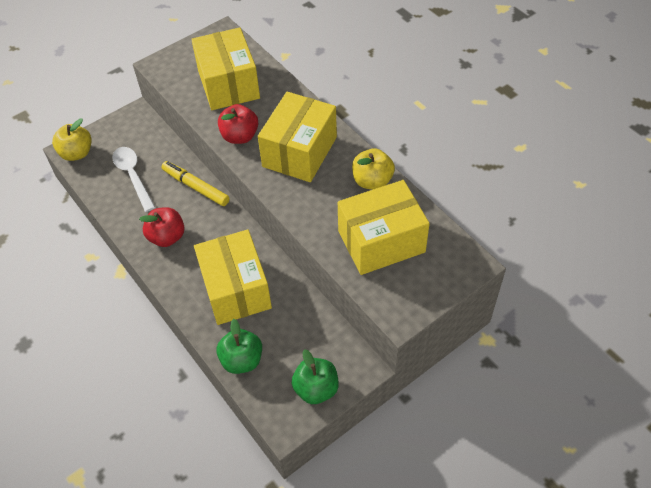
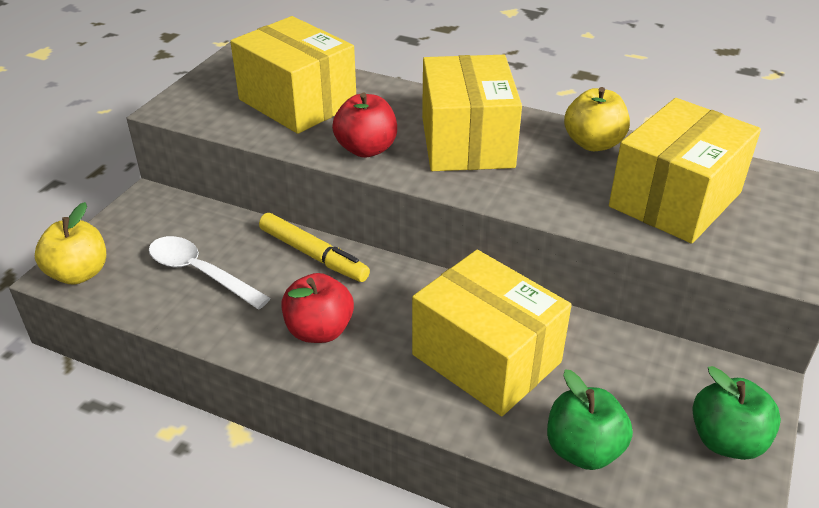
camera: 30 degrees left, 15 degrees down
(196, 187) = (313, 255): yellow marker -> yellow marker turned 150 degrees counterclockwise

